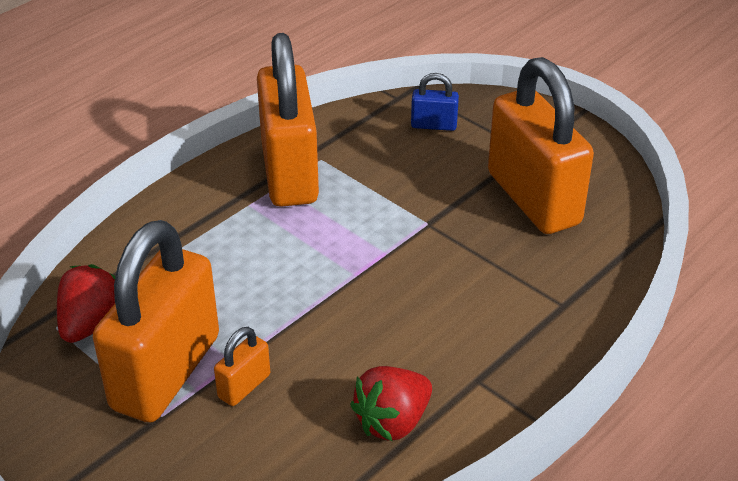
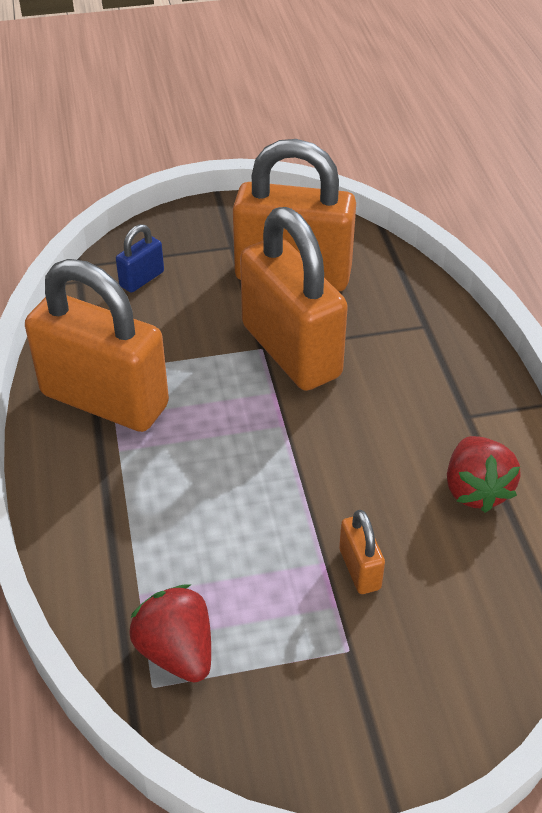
camera: 55 degrees left, 5 degrees up
(166, 372) = (295, 620): orange padlock -> orange padlock (291, 351)

